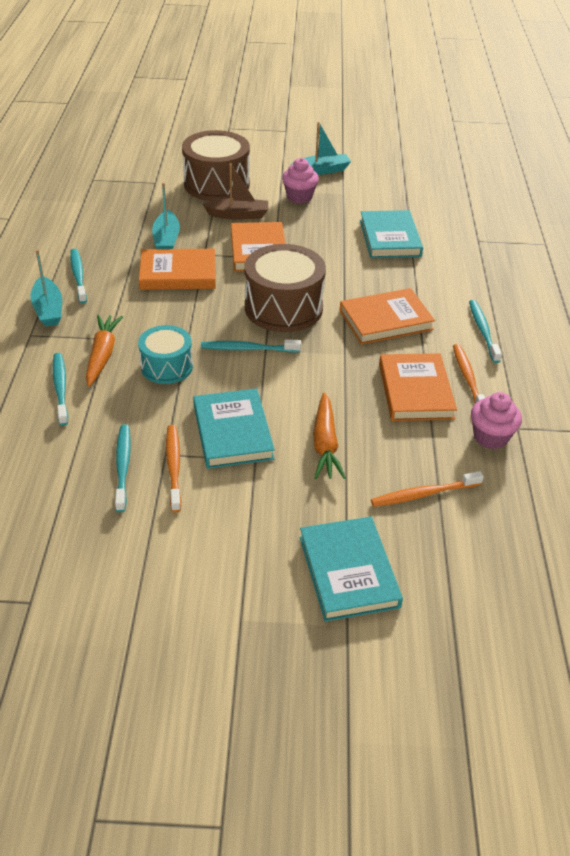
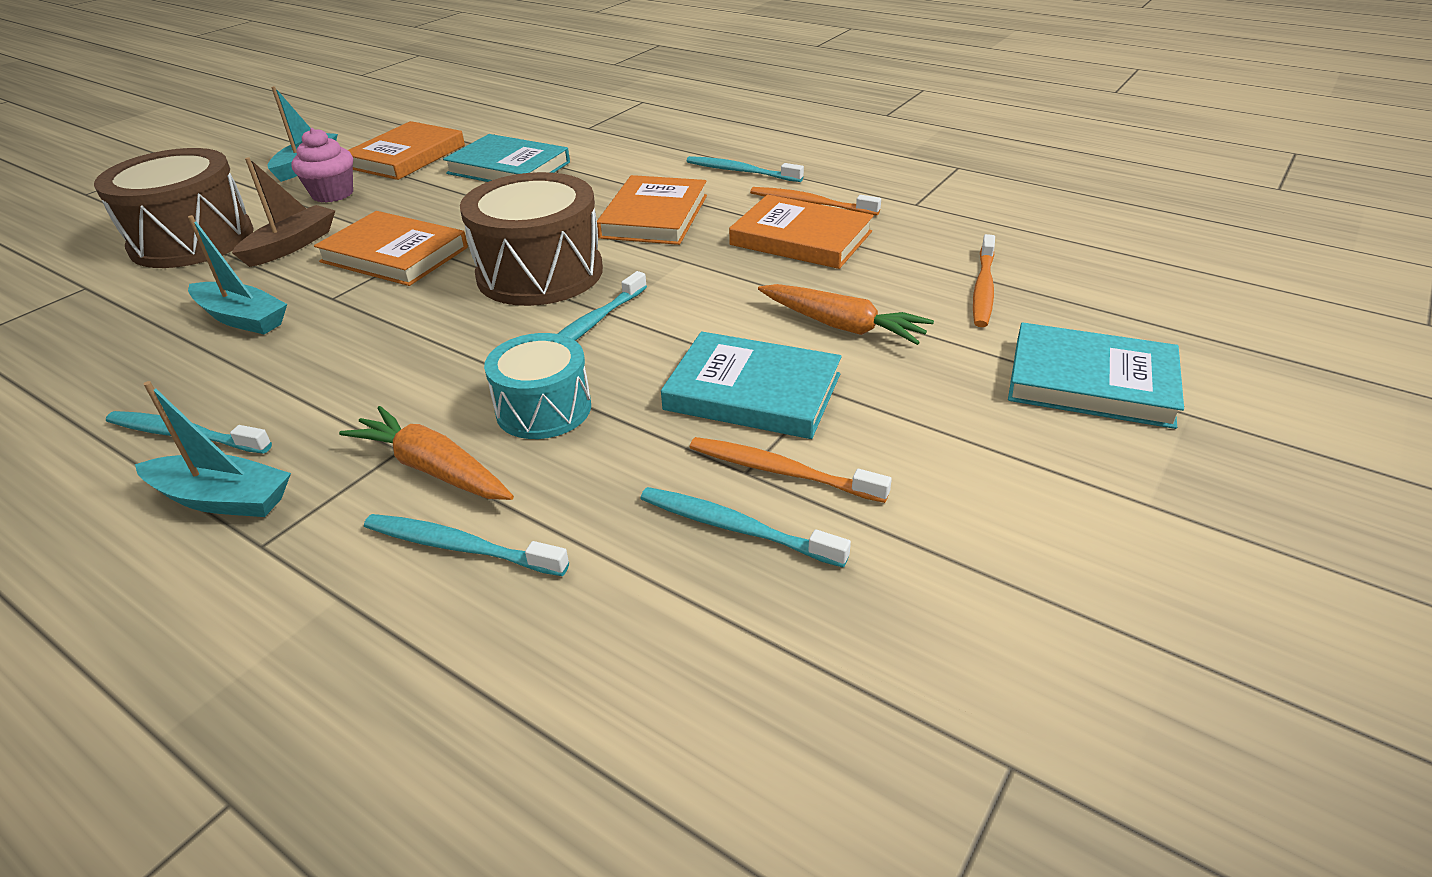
camera: 55 degrees left, 5 degrees down
(178, 273) = (340, 333): orange book -> orange book (406, 156)
(490, 437) = (918, 222): pink cupcake -> none

